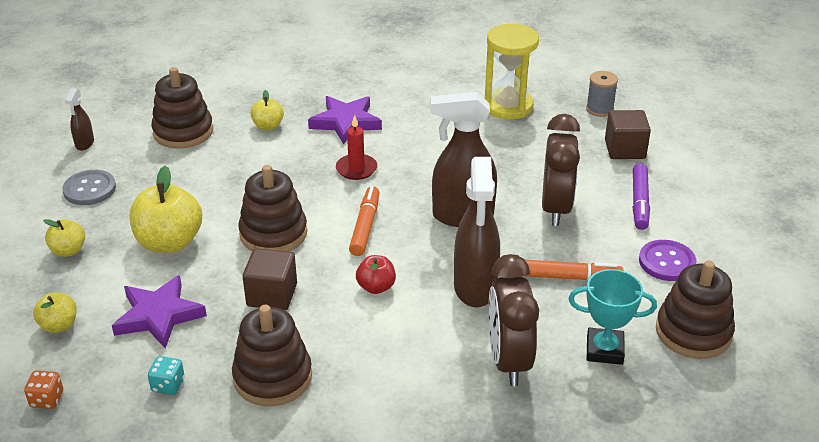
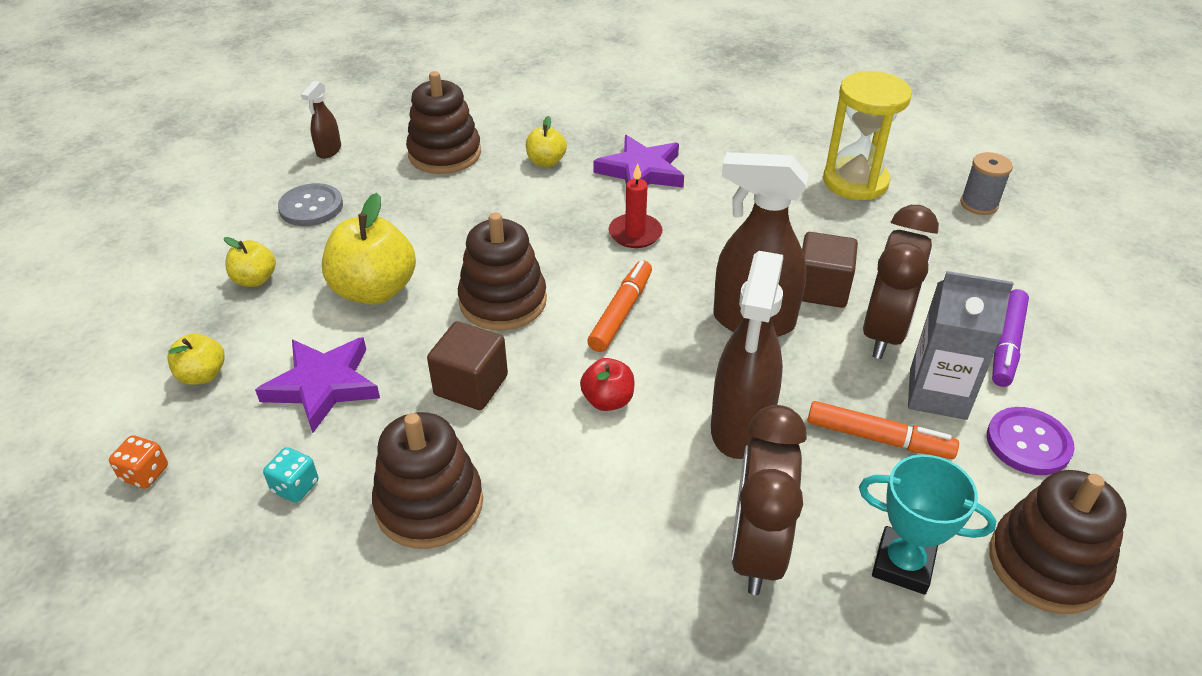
camera: 15 degrees right, 5 degrees up
(601, 242) = (937, 394): none -> grey carton
(625, 149) = (1002, 265): brown cube -> brown cube (821, 289)

